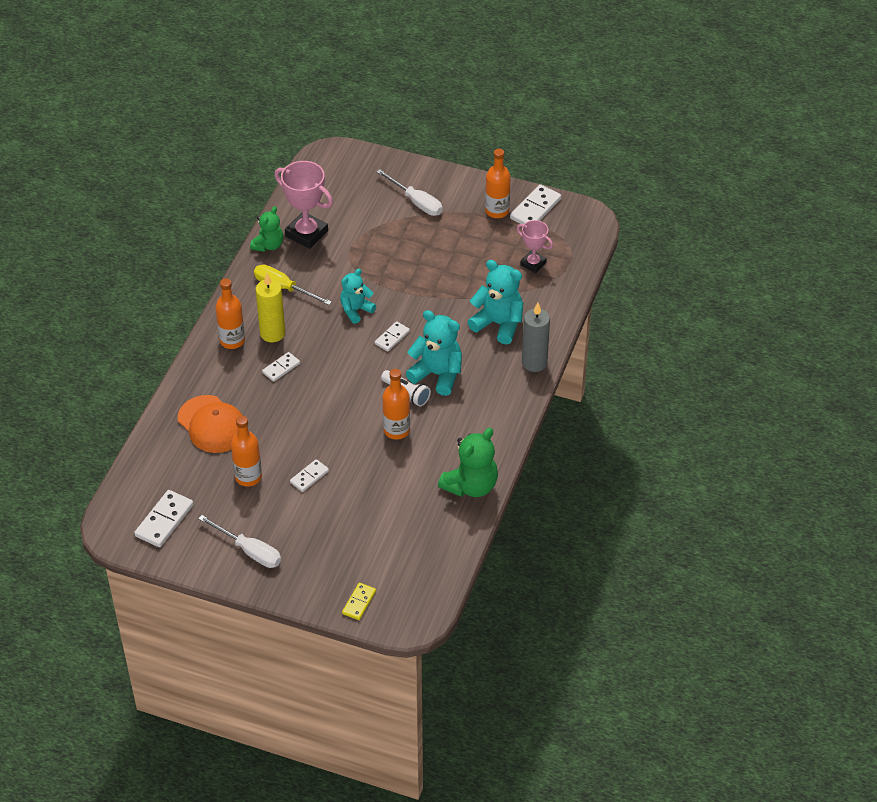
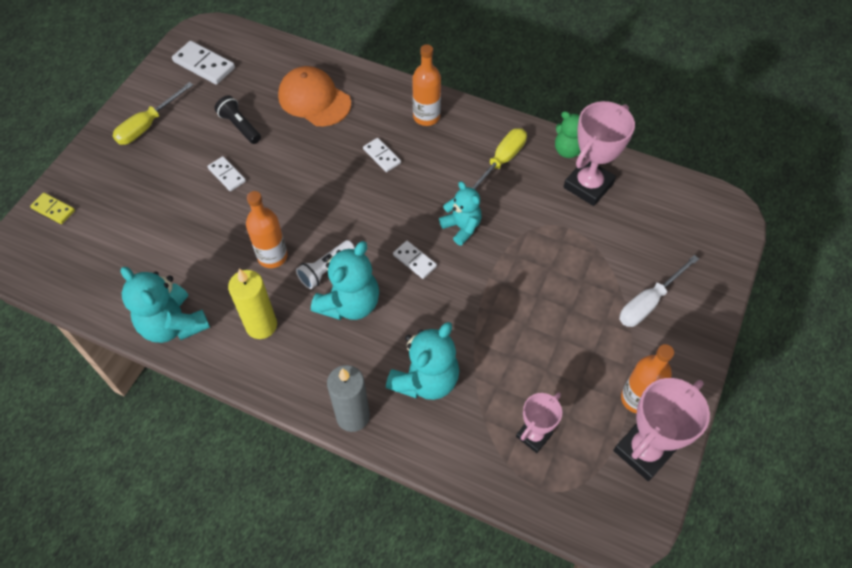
camera: 95 degrees right, 10 degrees up
(212, 424) = (314, 99): orange cap -> orange cap turned 75 degrees clockwise
(248, 477) = (240, 126): orange bottle -> black flashlight
(249, 551) = (148, 125): white screwdriver -> yellow screwdriver
(272, 333) = (433, 150): yellow candle -> yellow candle (261, 325)
(471, 486) = (173, 324): green teddy bear -> turquoise teddy bear
(535, 209) = (644, 451): white domino -> pink trophy

